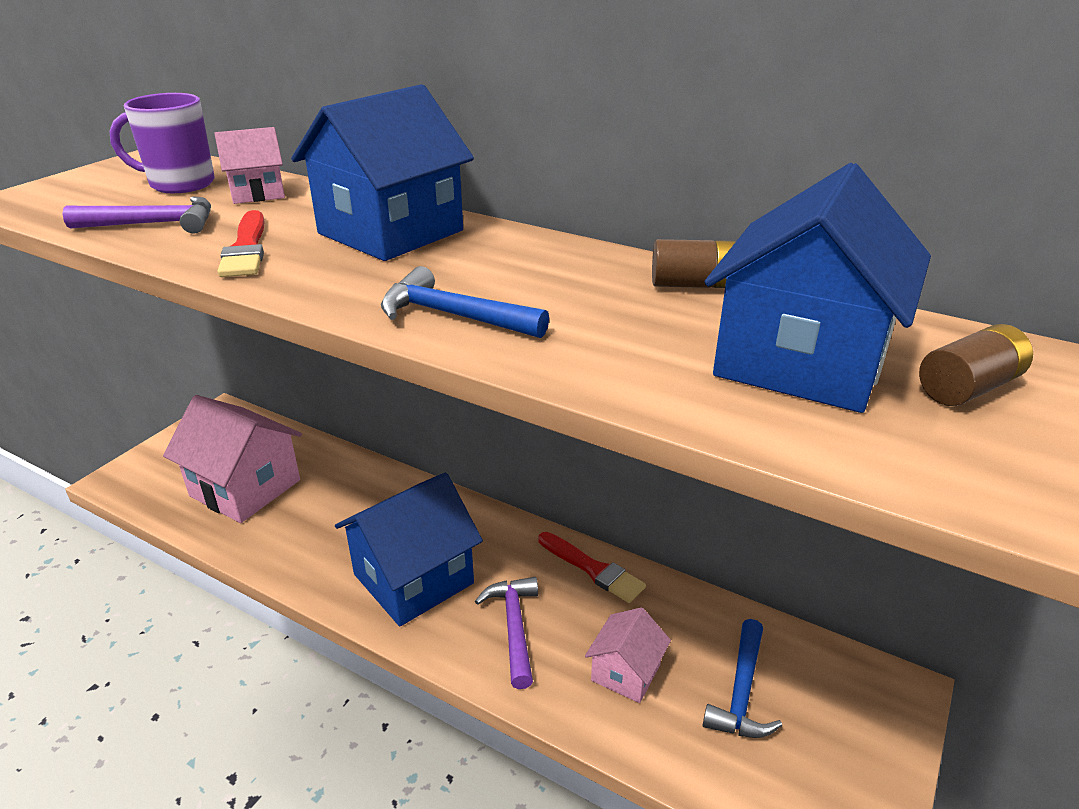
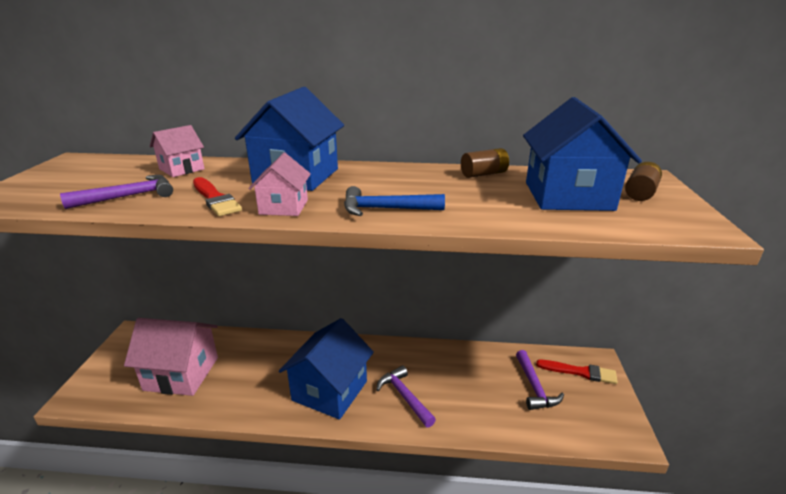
camera: 25 degrees left, 5 degrees down
(180, 184) = (117, 172): purple mug -> none
(593, 569) = (425, 353): red brush -> red brush (580, 372)
(625, 672) = (476, 398): pink house -> pink house (284, 207)
(741, 692) = (534, 387): blue hammer -> purple hammer

